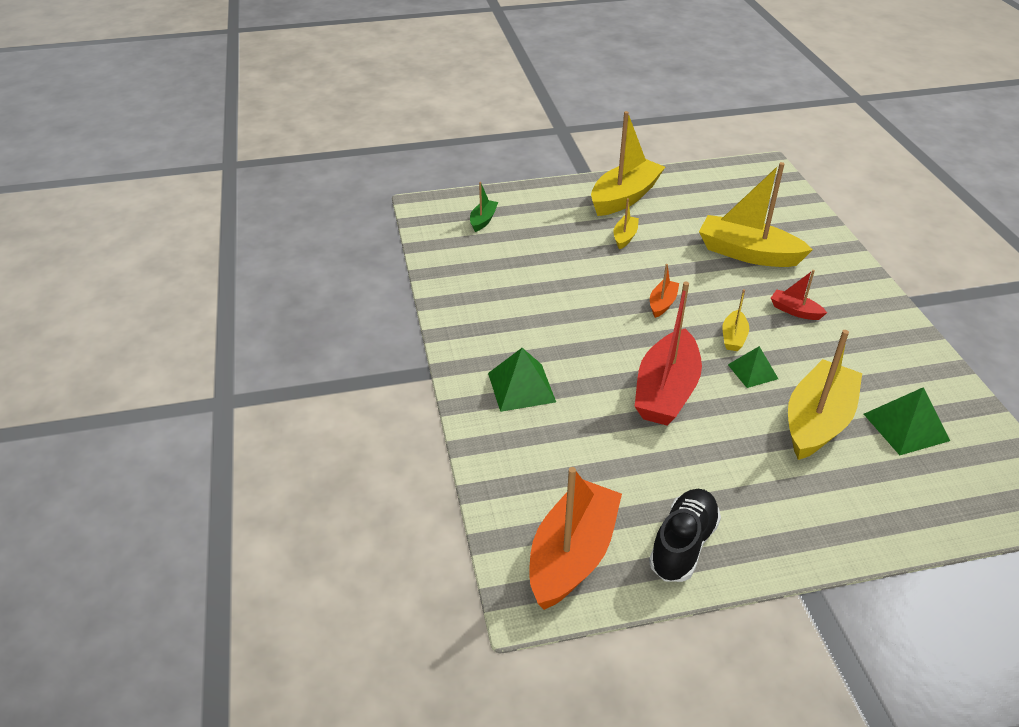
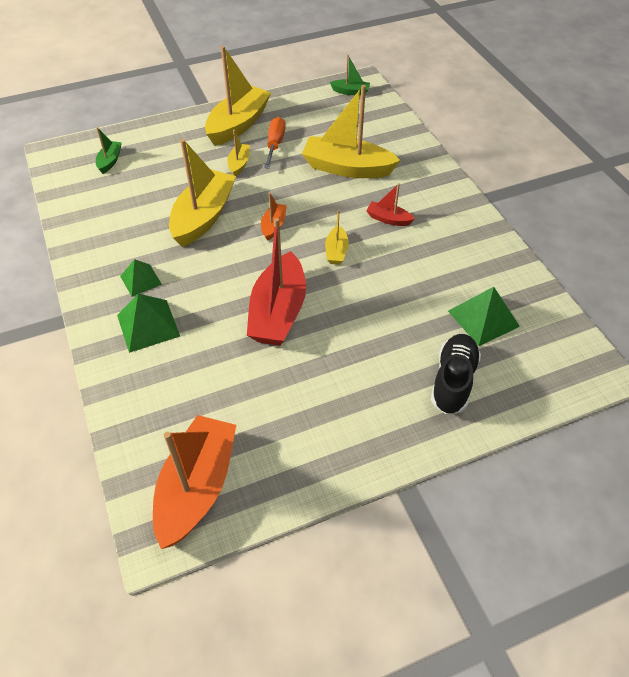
camera: 10 degrees left, 10 degrees up
(665, 221) = (275, 144): none -> orange screwdriver
(683, 545) = (296, 461): black shoe -> black shoe (453, 381)
(752, 371) = (353, 282): green pyramid -> green pyramid (140, 280)
(753, 176) = (350, 92): none -> green boat
(817, 421) = (409, 323): yellow boat -> yellow boat (204, 217)

